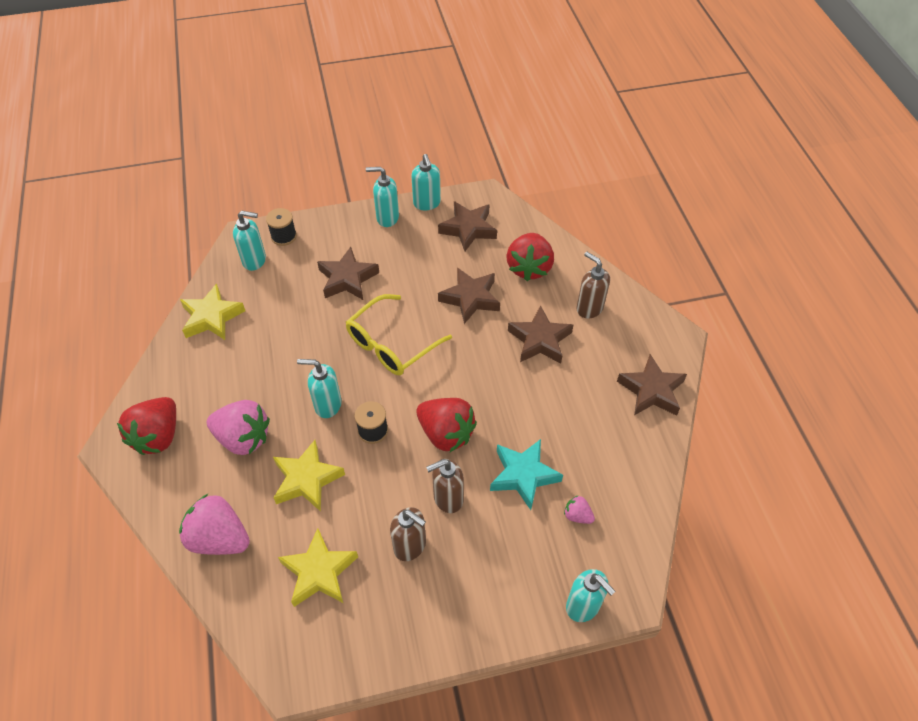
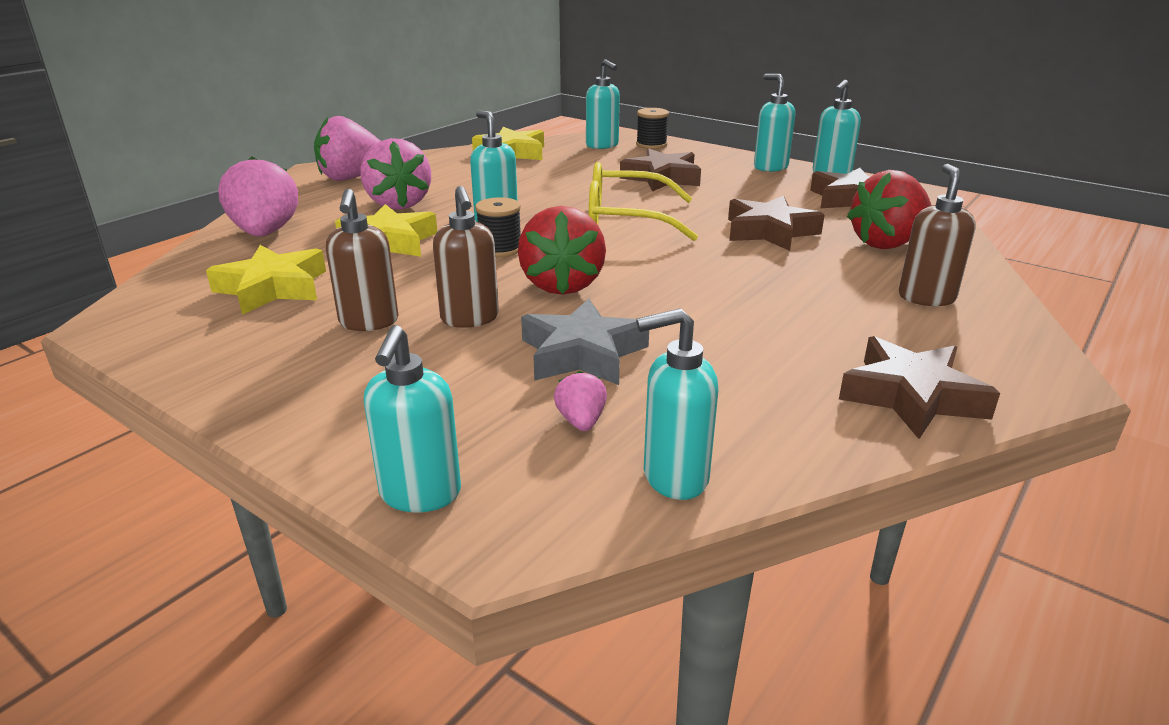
camera: 50 degrees right, 25 degrees down
(158, 436) = (352, 178): red strawberry -> pink strawberry
(447, 498) = (470, 319): brown soap dispenser -> brown soap dispenser turned 135 degrees counterclockwise
(523, 475) = (582, 353): turquoise star -> grey star
(540, 340) = (805, 286): brown star -> none
(638, 512) = (674, 477): none -> turquoise soap dispenser

